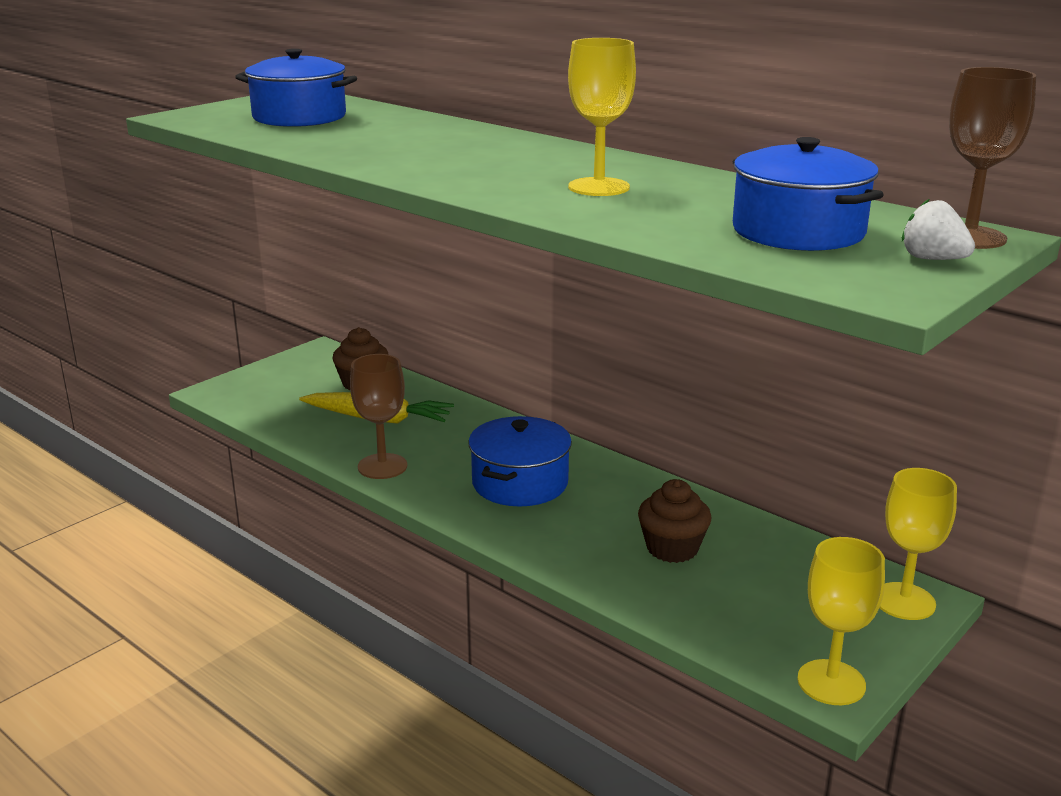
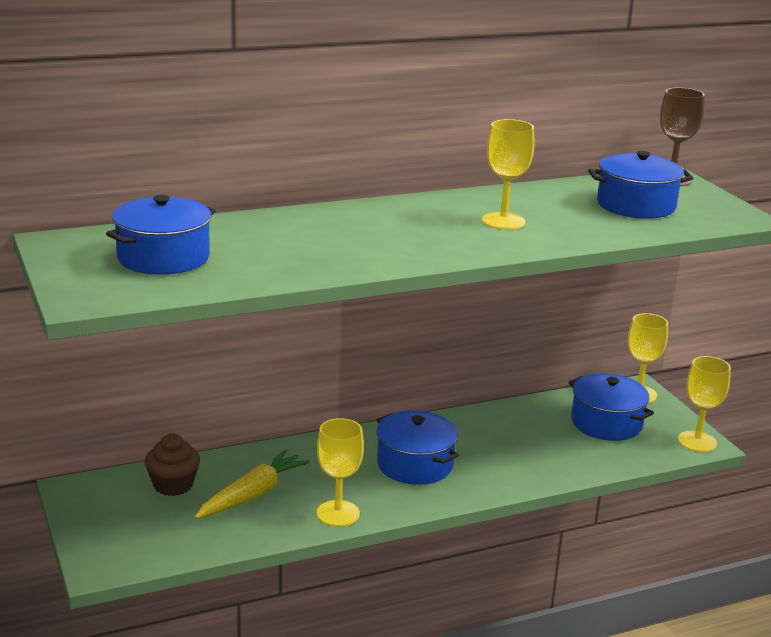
camera: 65 degrees left, 0 degrees up
(382, 466) = (338, 513): brown goblet -> yellow goblet
(672, 548) = (540, 439): brown cupcake -> none
(780, 590) = (606, 423): none -> blue pot
(932, 259) = (701, 196): white strawberry -> none

